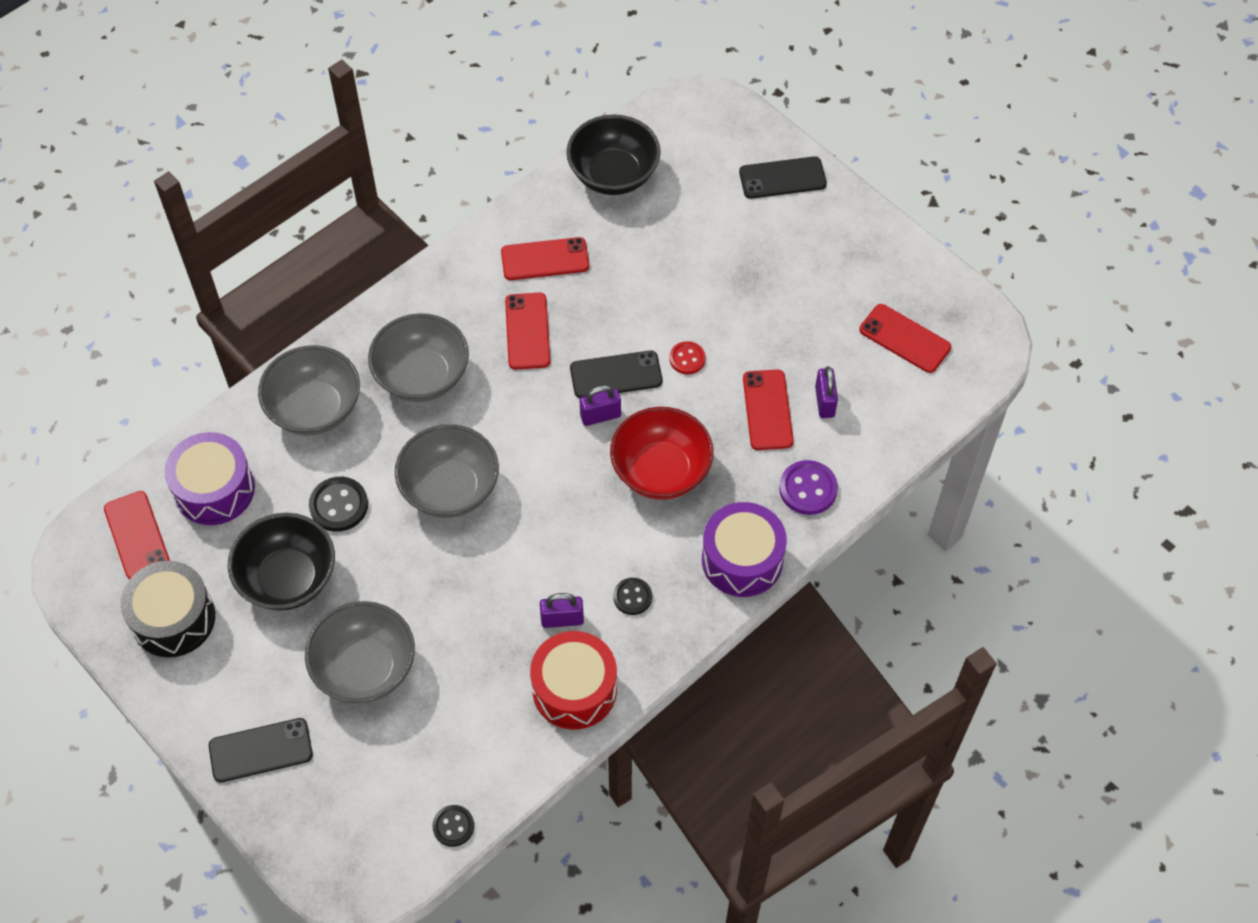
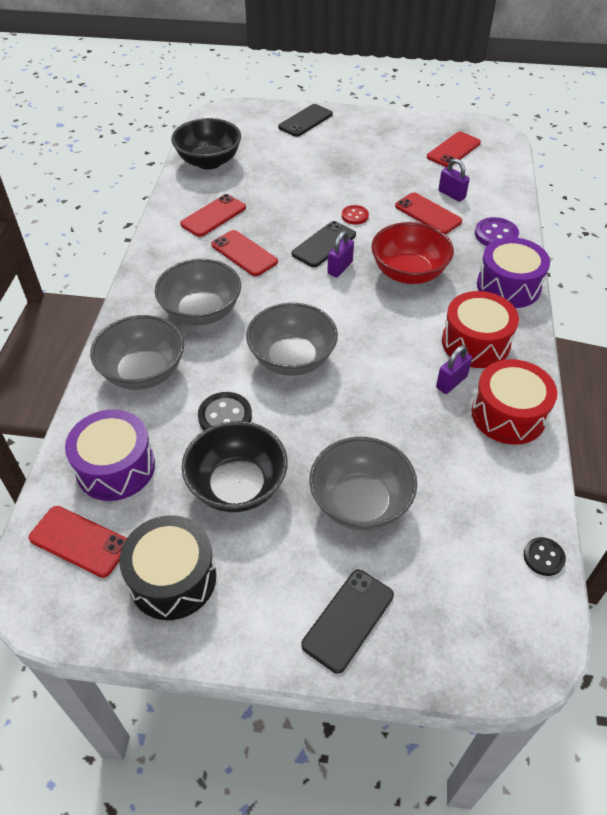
camera: 40 degrees left, 10 degrees down
(632, 597) = (475, 343): black button -> red drum
(904, 339) = (453, 150): red phone -> red phone turned 45 degrees counterclockwise

